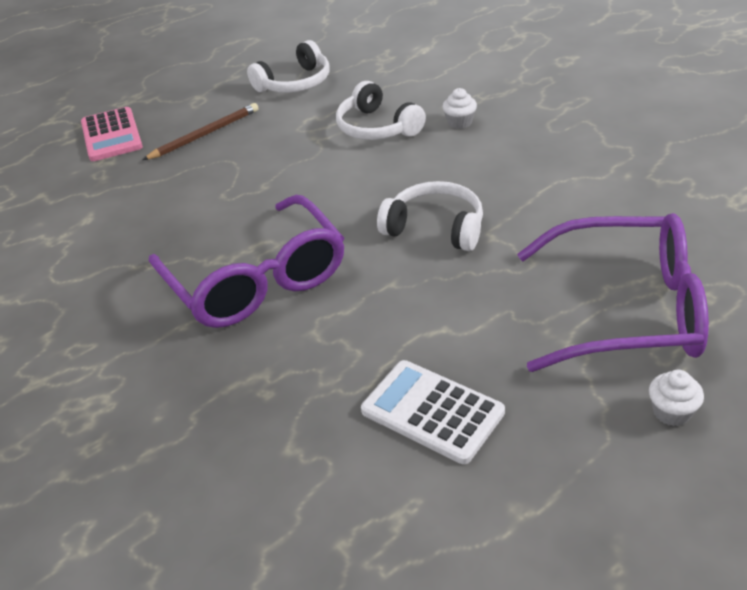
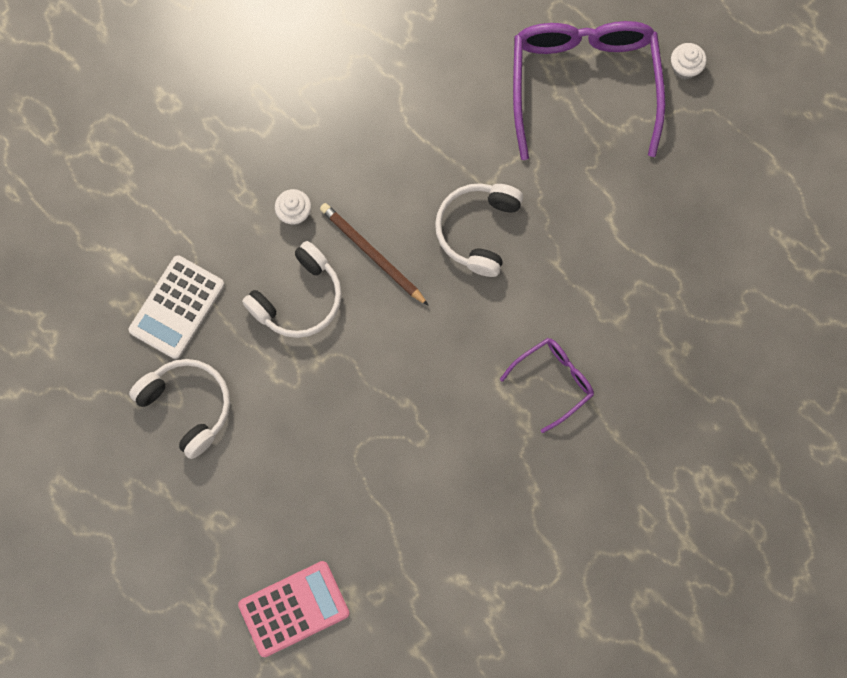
camera: 100 degrees left, 35 degrees up
(205, 134) = (300, 492): brown pencil -> brown pencil (372, 254)
(256, 280) = (553, 381): purple glasses -> purple glasses, size x0.49
(432, 412) = (696, 224): white calculator -> white calculator (177, 307)

